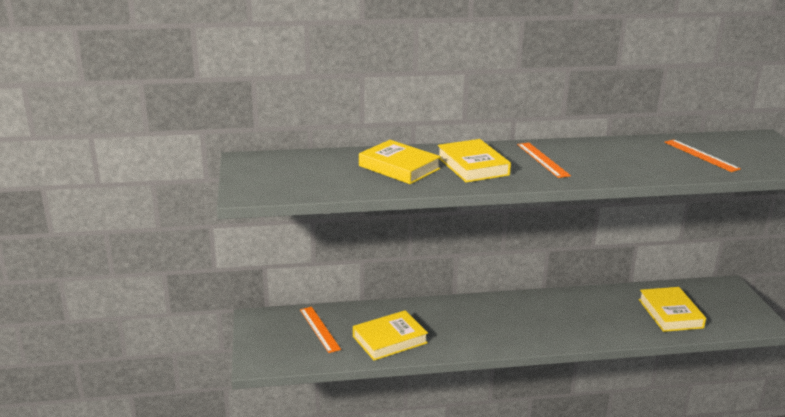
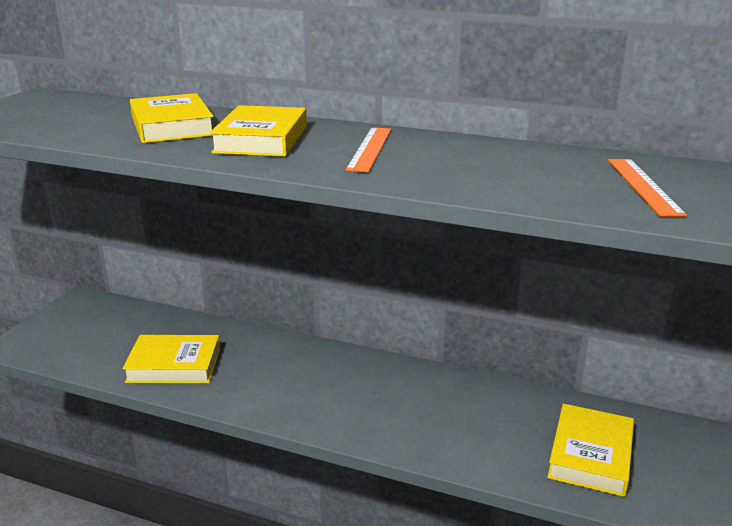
camera: 30 degrees right, 0 degrees up
(319, 329) = (121, 330): orange ruler -> none

